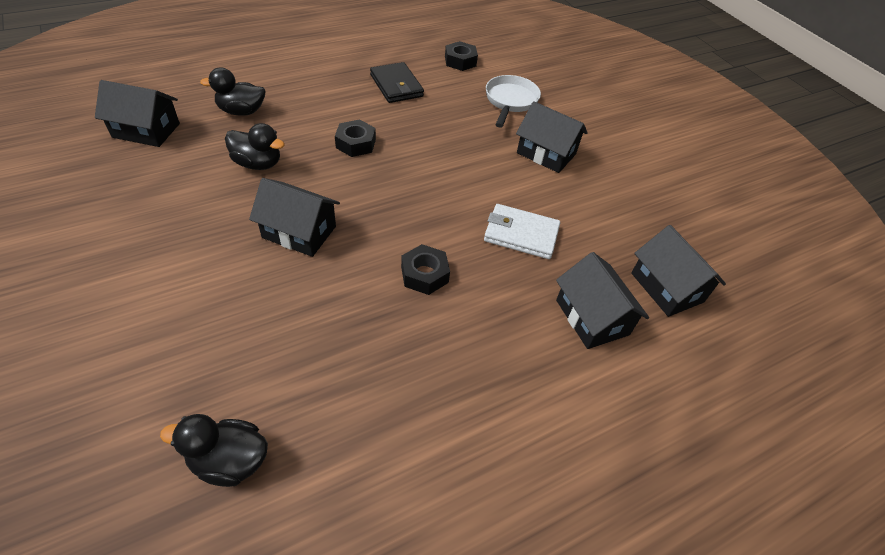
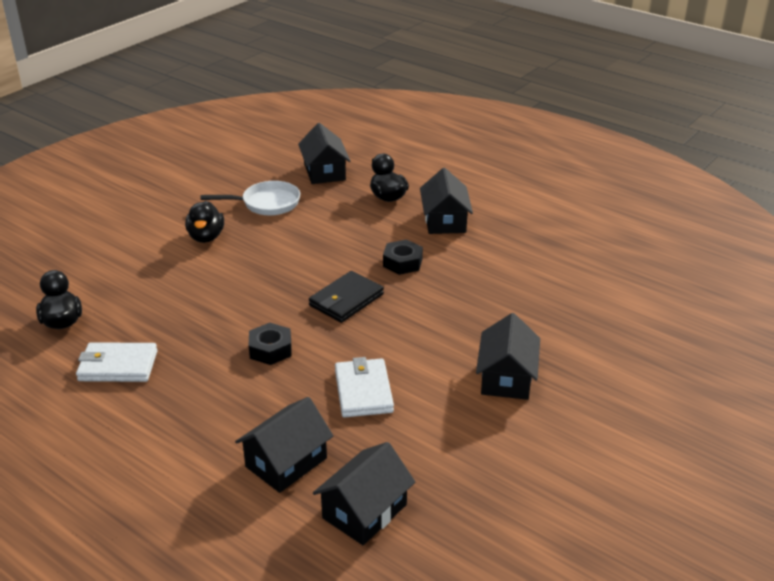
camera: 70 degrees right, 15 degrees down
(258, 164) = (331, 228): black duck -> black duck (206, 237)
(299, 232) = (272, 274): black house -> black house (445, 221)
(368, 417) = (118, 366): none -> white wallet
(396, 86) = (514, 254): black wallet -> black wallet (346, 300)
(460, 61) = (609, 277): black nut -> none
(510, 101) = (574, 330): white pan -> white pan (266, 203)

